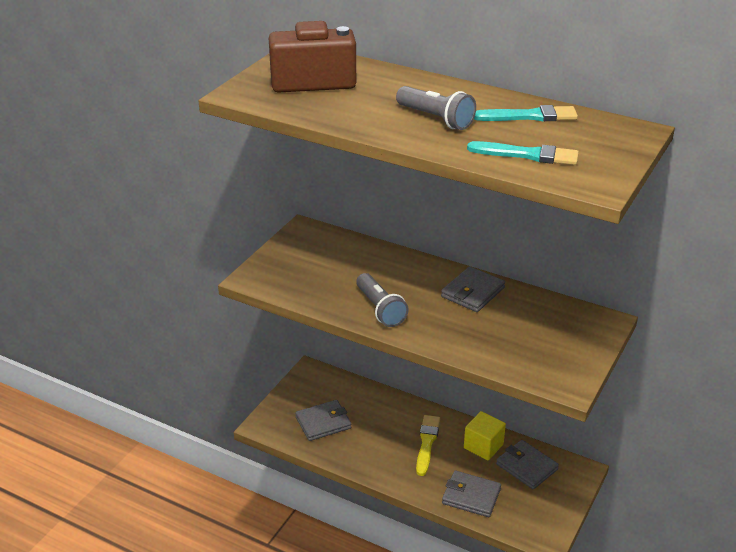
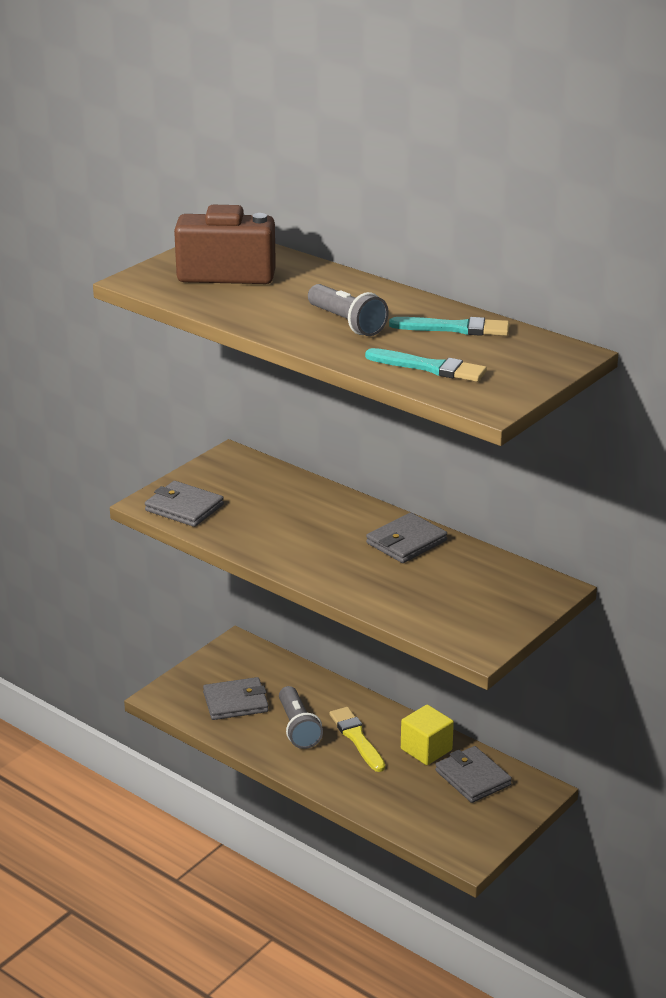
camera: 10 degrees right, 5 degrees down
(380, 309) = (289, 549): grey flashlight -> grey flashlight (298, 728)
(427, 443) = (357, 738): yellow brush -> yellow brush turned 45 degrees counterclockwise
(471, 496) = (392, 801): grey wallet -> grey wallet (184, 508)

